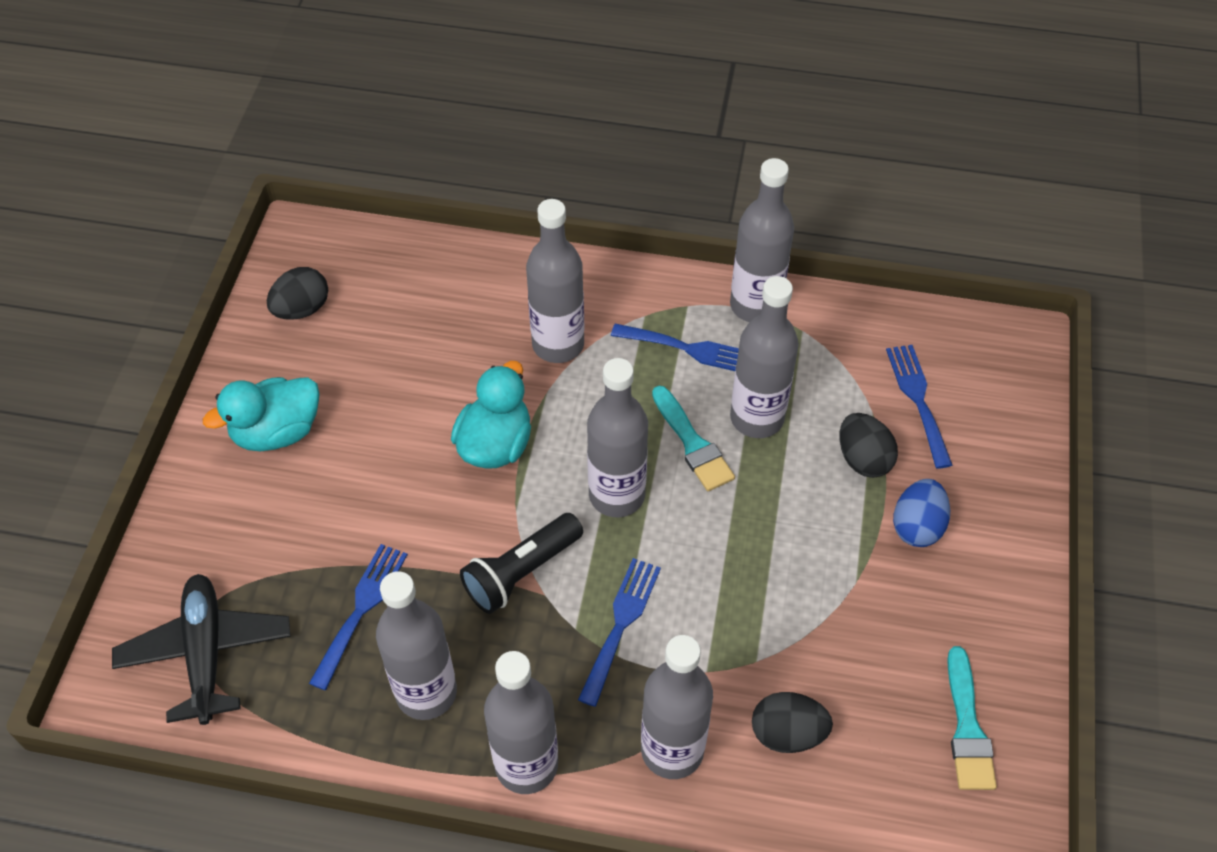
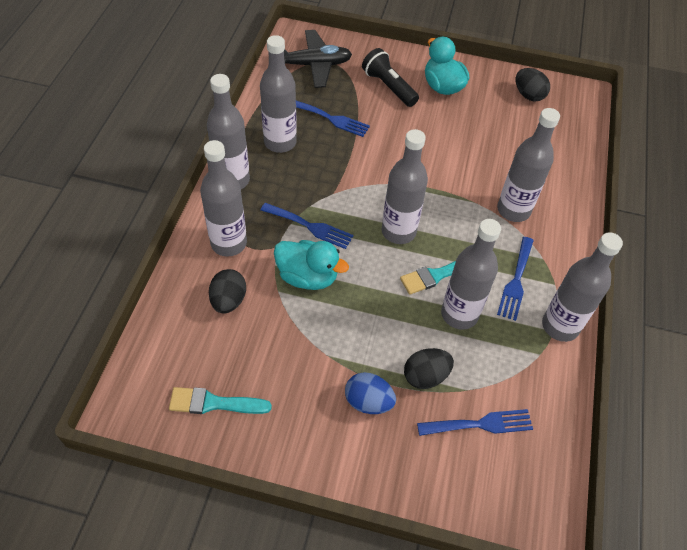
camera: 90 degrees right, 0 degrees up
(495, 444) = (435, 176): turquoise duck -> turquoise duck (308, 277)
(521, 572) = (348, 184): black flashlight -> black flashlight (388, 87)

